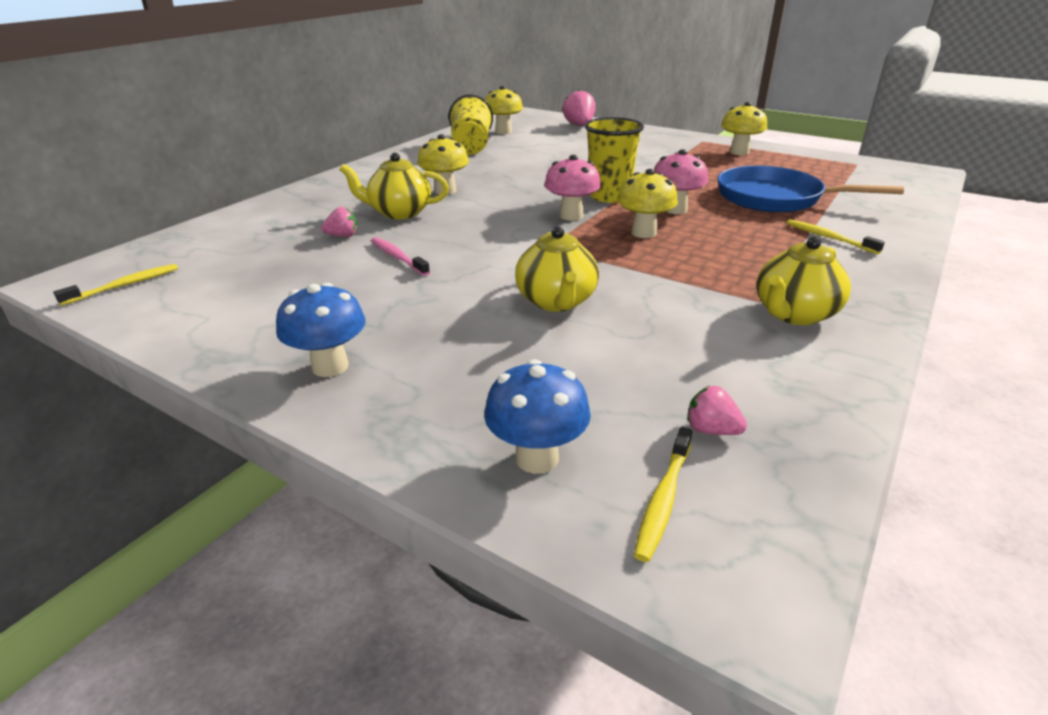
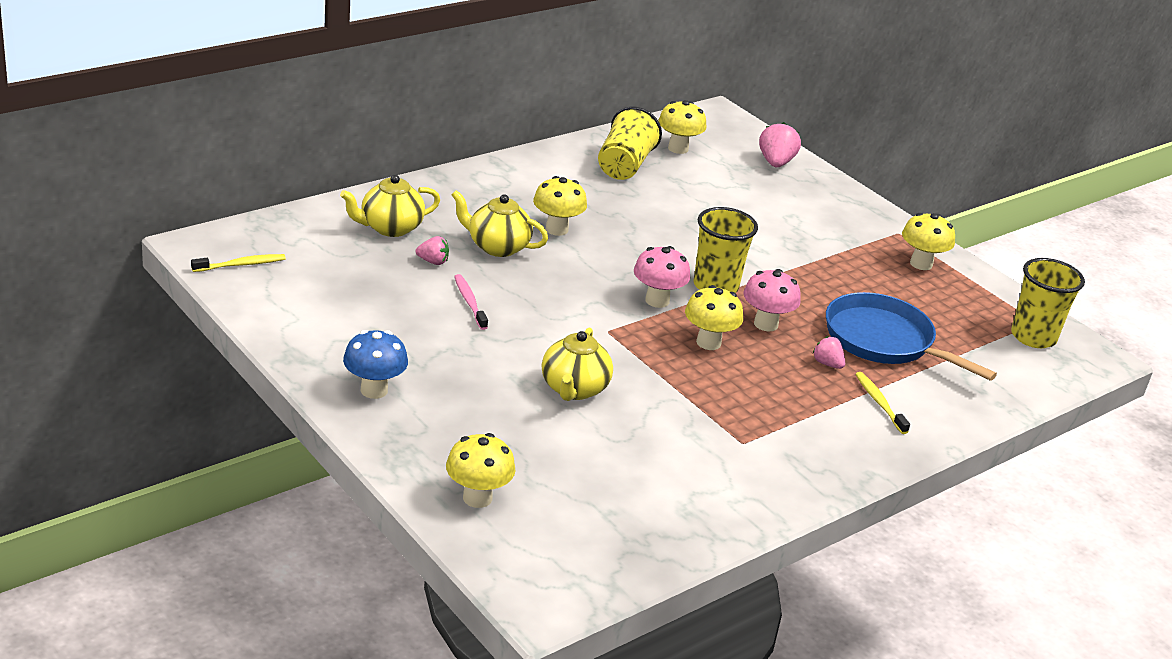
camera: 15 degrees right, 0 degrees up
(537, 458) = (477, 498): blue mushroom -> yellow mushroom
(663, 500) = (536, 546): yellow toothbrush -> none
(711, 430) = (604, 520): pink strawberry -> pink strawberry (827, 364)
(794, 314) = (757, 462): yellow teapot -> yellow teapot (390, 228)
(868, 172) = (1033, 337): none -> yellow cup

